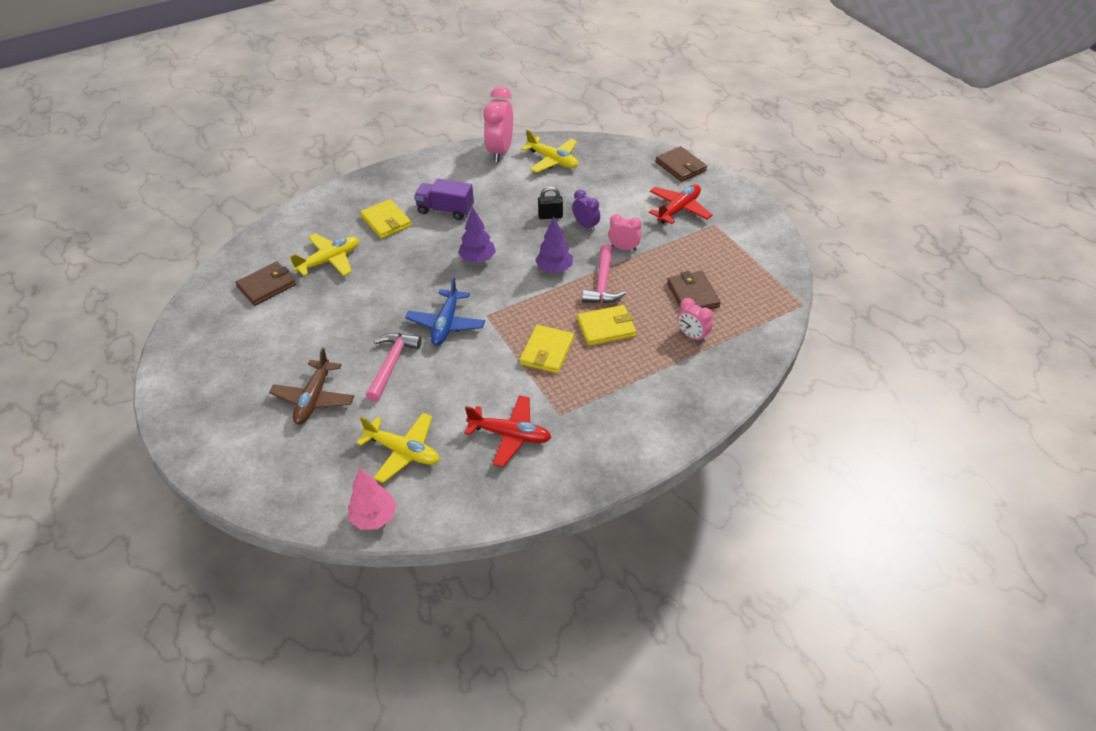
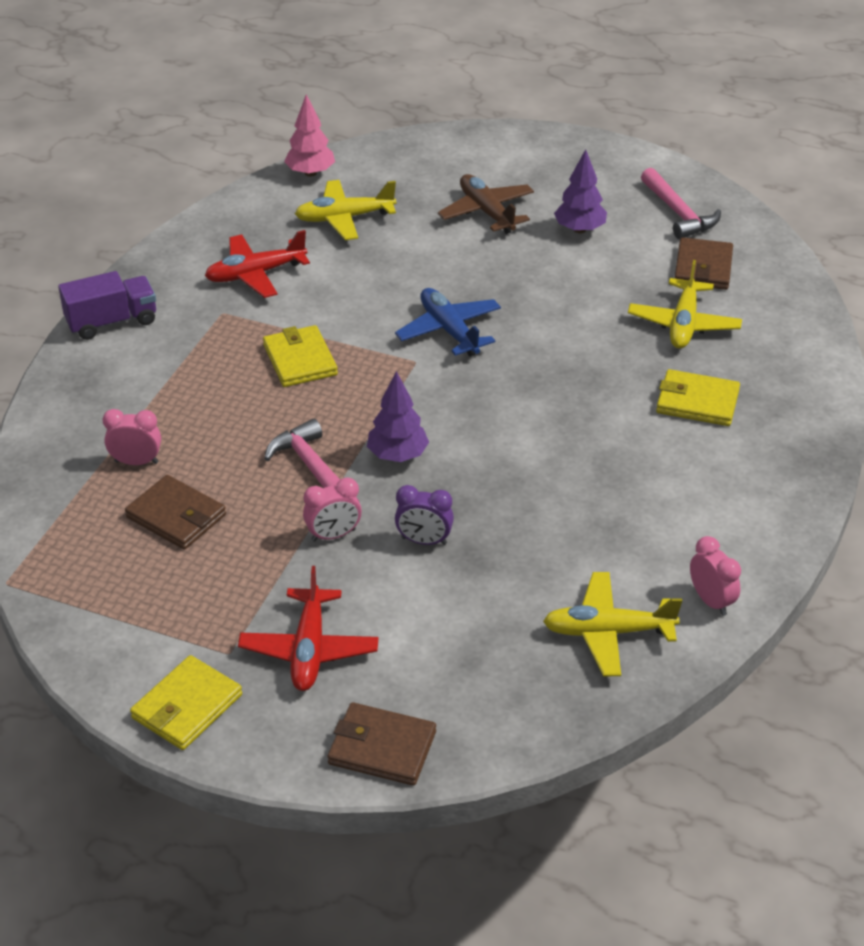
camera: 140 degrees right, 5 degrees down
(392, 364) = (453, 270): pink hammer -> pink hammer (678, 213)
(445, 210) = (647, 458): purple truck -> purple truck (112, 322)
(477, 259) = (511, 416): purple tree -> purple tree (579, 229)
(500, 151) = (711, 601): pink clock -> pink clock, size x0.56
(550, 216) = (492, 529): black padlock -> none
(606, 328) = (255, 418): yellow wallet -> yellow wallet (187, 706)

